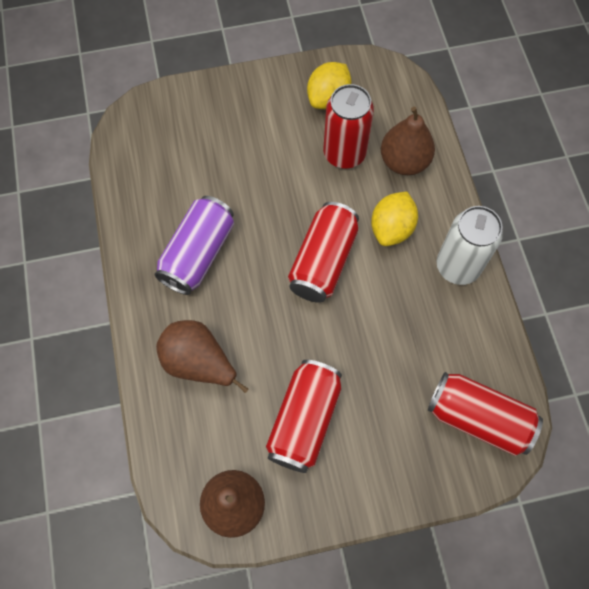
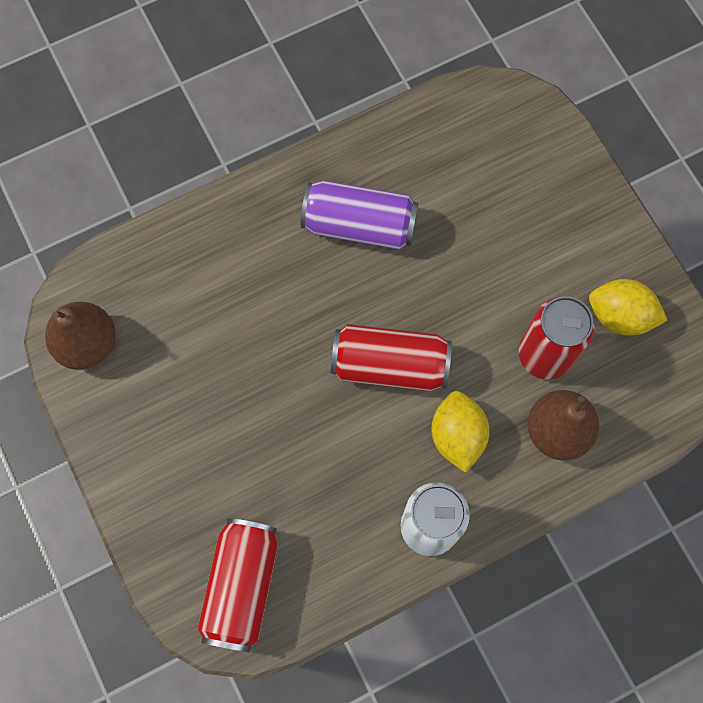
camera: 75 degrees right, 5 degrees up
(199, 363) = (231, 264): brown pear -> none
(304, 420) = (193, 392): red can -> none
(391, 228) = (457, 436): yellow lemon -> yellow lemon turned 75 degrees clockwise

